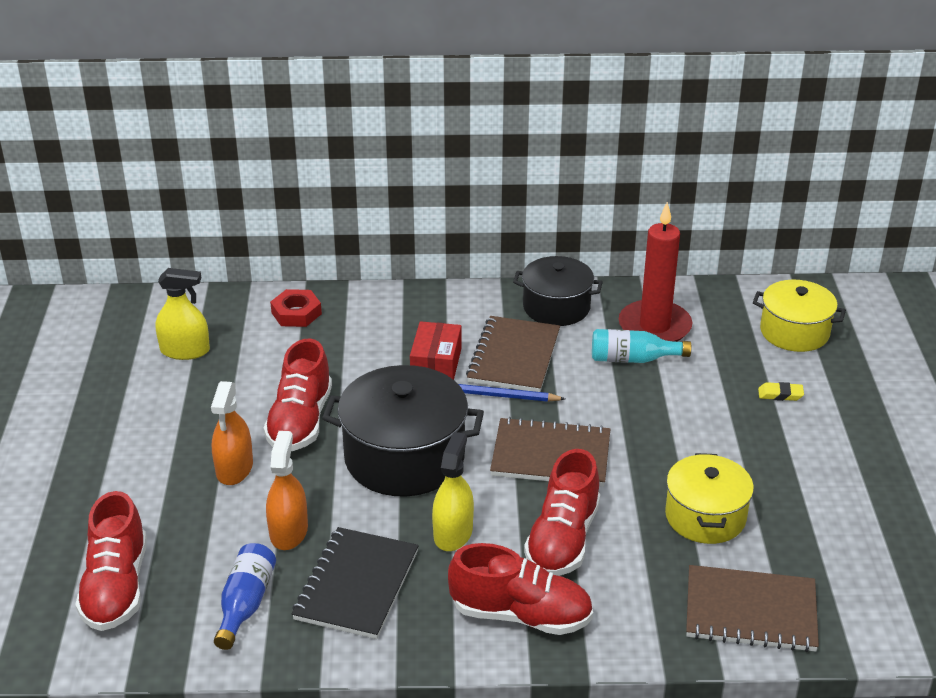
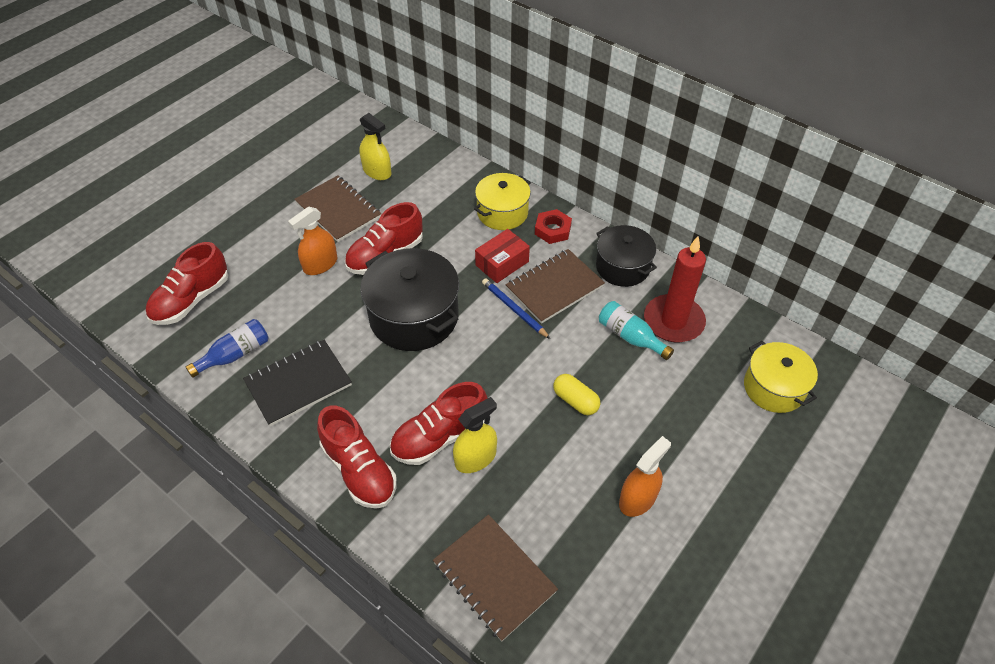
camera: 40 degrees right, 15 degrees up
(288, 531) = (303, 324): orange spray bottle -> orange spray bottle (637, 499)
(296, 313) = (461, 180): red nut -> red nut (552, 230)
(453, 533) = (384, 387): yellow spray bottle -> yellow spray bottle (475, 458)
(551, 455) = (498, 373): brown notebook -> brown notebook (338, 210)
(648, 436) = (575, 401): none -> yellow capsule
(705, 516) = (545, 486): yellow pot -> yellow pot (502, 213)
(780, 394) = (704, 430): yellow eraser -> none

